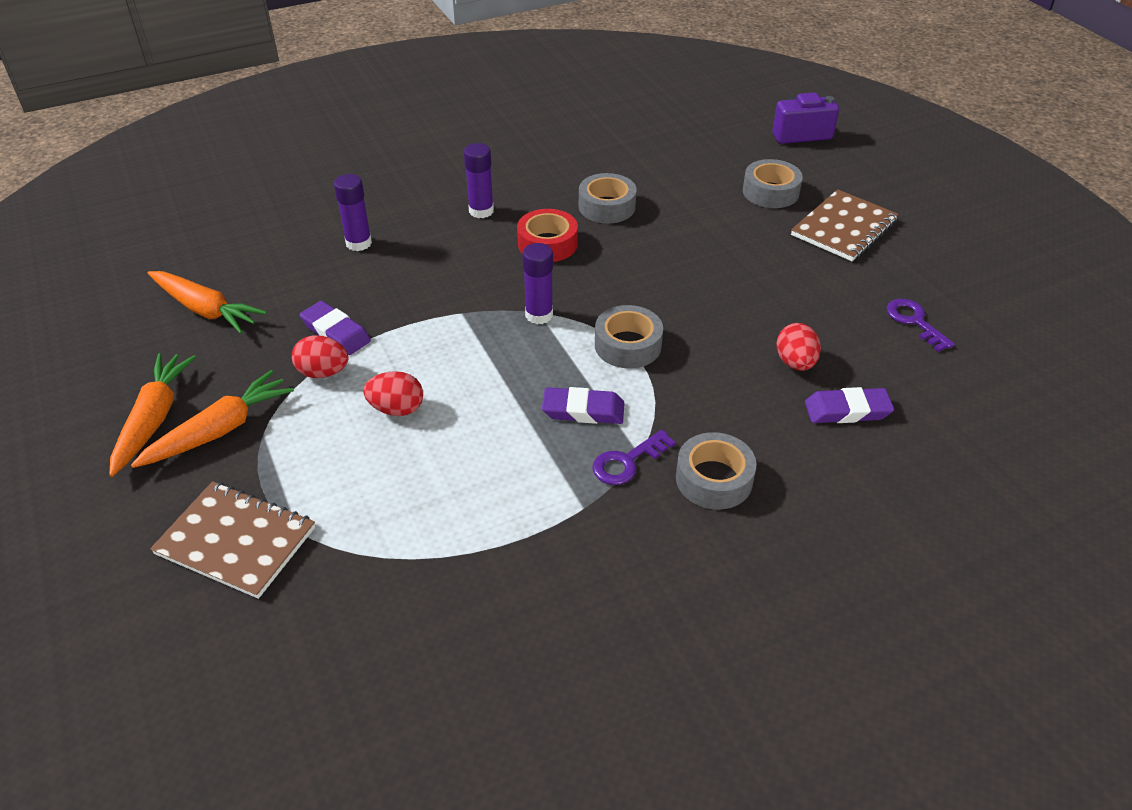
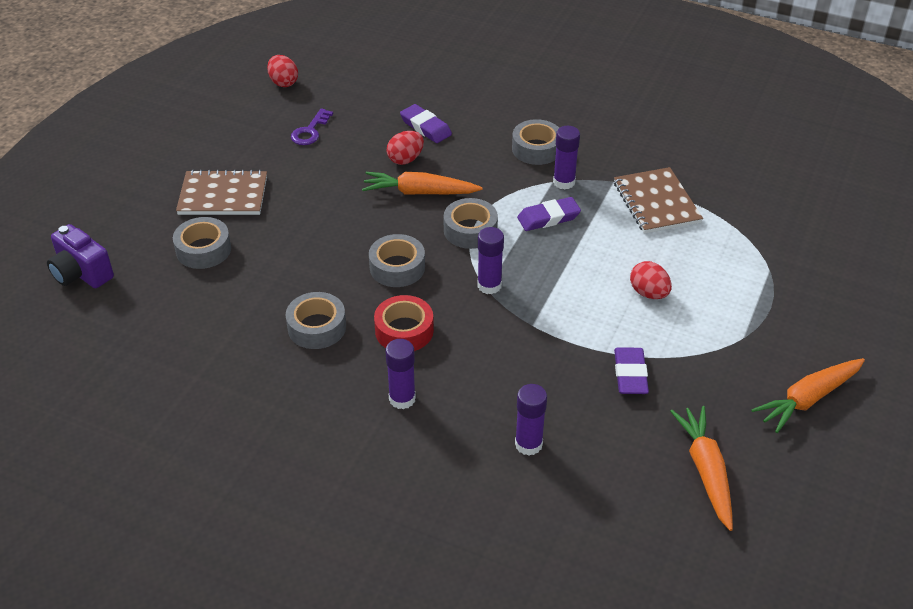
camera: 130 degrees left, 0 degrees up
(220, 430) = (769, 359): orange carrot -> orange carrot (419, 192)
(236, 541) = (808, 287): brown notebook -> brown notebook (656, 202)
(323, 372) = (668, 350): red egg -> red egg (283, 82)
(583, 410) = (548, 218): purple eraser -> purple eraser turned 75 degrees counterclockwise
(627, 461) = (564, 182): purple key -> purple glue stick
(628, 276) = (397, 267): none -> grey tape

